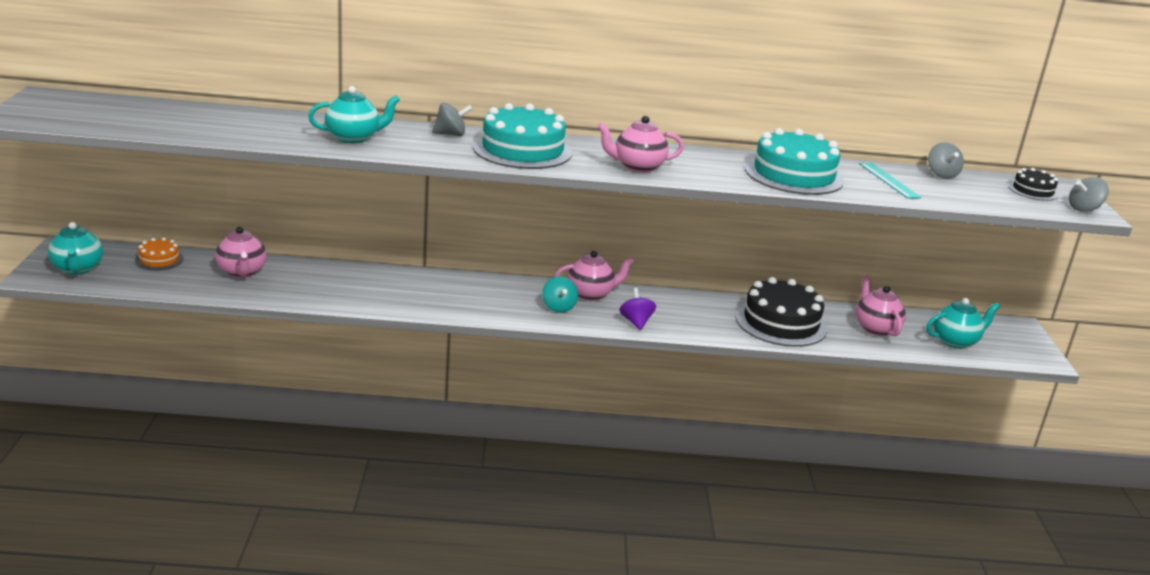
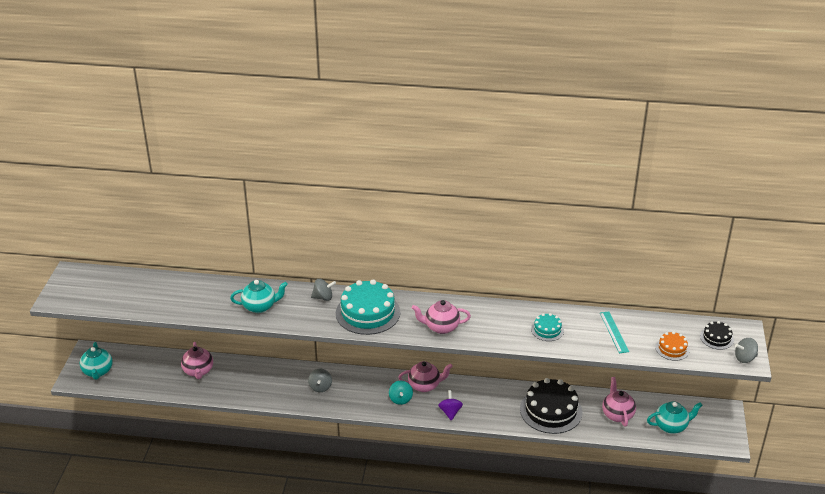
camera: 10 degrees right, 10 degrees up
(159, 260) = (147, 361): orange cake -> orange cake (672, 349)
(793, 175) = (547, 330): turquoise cake -> turquoise cake, size x0.50
(941, 174) = (656, 322): grey spinning top -> grey spinning top (320, 387)

